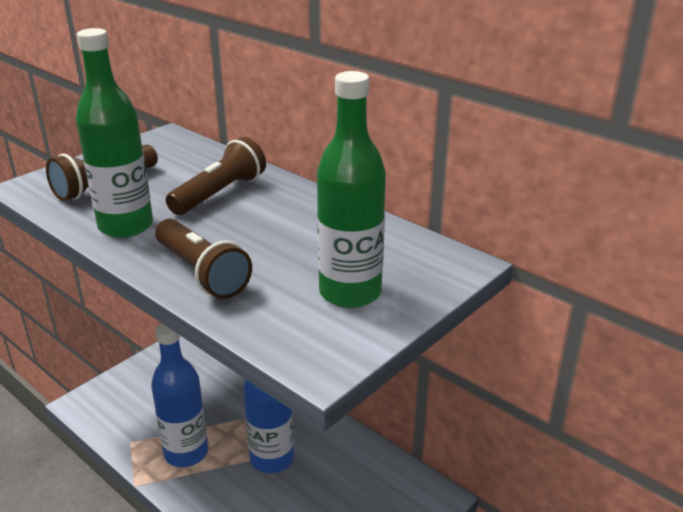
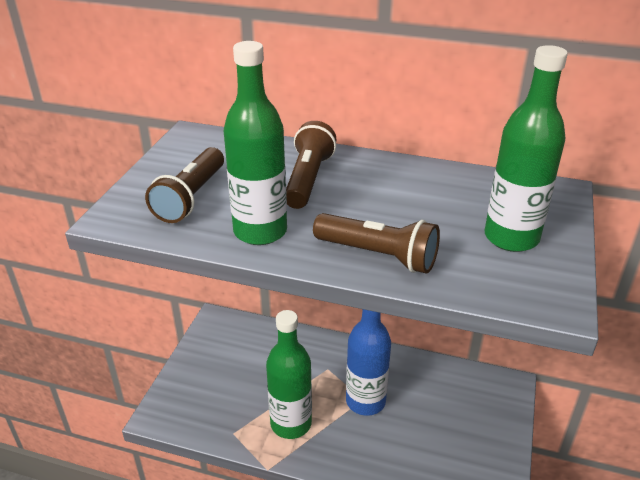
camera: 25 degrees left, 5 degrees up
(186, 453) = (291, 423): blue bottle -> green bottle

